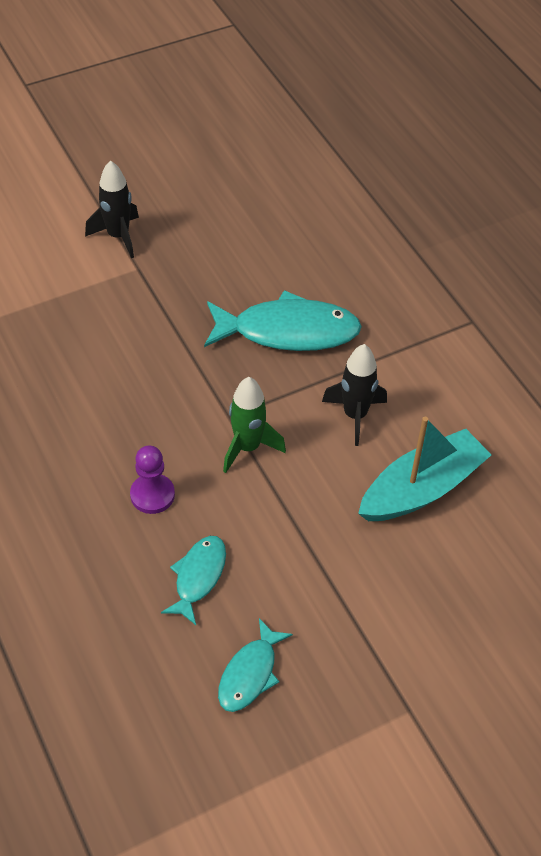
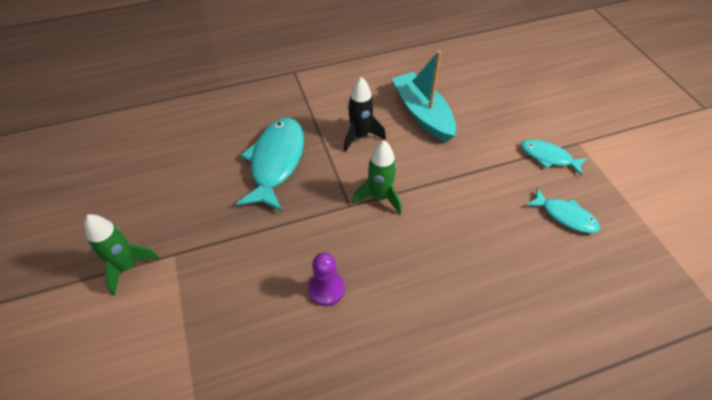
camera: 80 degrees left, 0 degrees up
(118, 236) = (127, 267): black rocket -> green rocket
(152, 495) = (418, 261): purple pawn -> purple pawn (326, 289)
(198, 577) = (491, 238): turquoise fish -> turquoise fish (548, 157)

